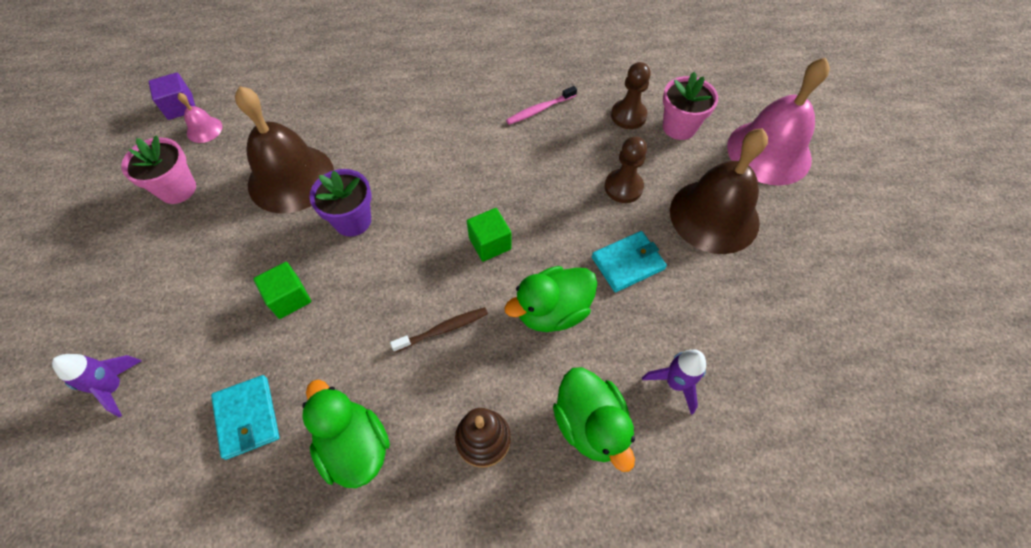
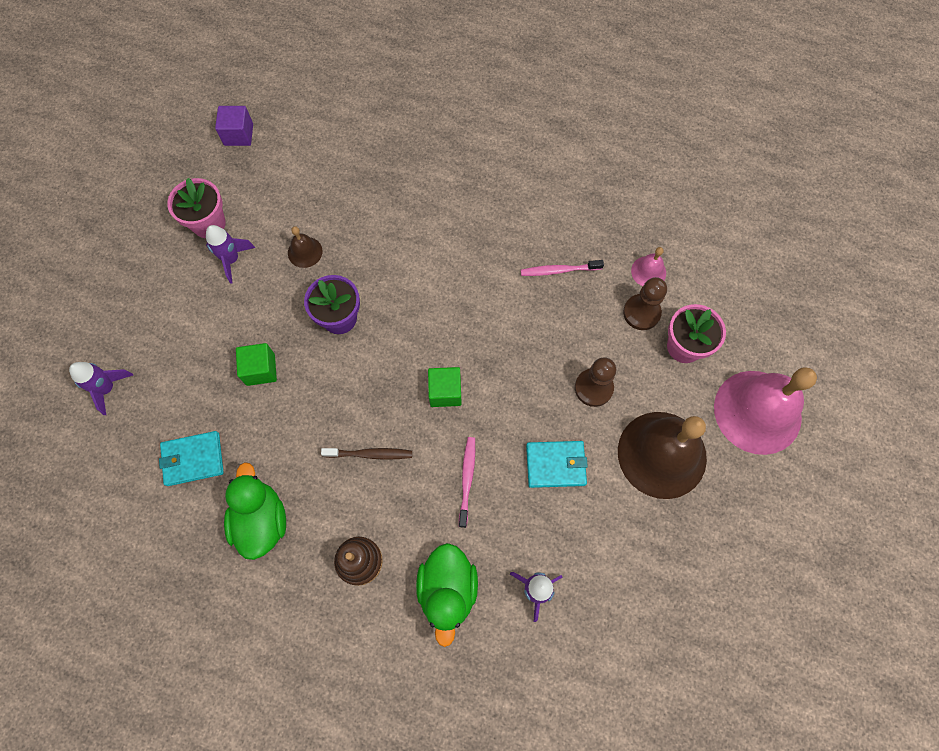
camera: 25 degrees right, 10 degrees up
(204, 129) = (251, 168): pink bell -> pink bell (648, 271)
(215, 211) = (232, 260): none -> purple rocket
(247, 417) = (193, 459): turquoise wallet -> turquoise wallet turned 75 degrees clockwise
(291, 178) = (305, 252): brown bell -> brown bell, size x0.43
(552, 311) = (467, 479): green duck -> pink toothbrush

